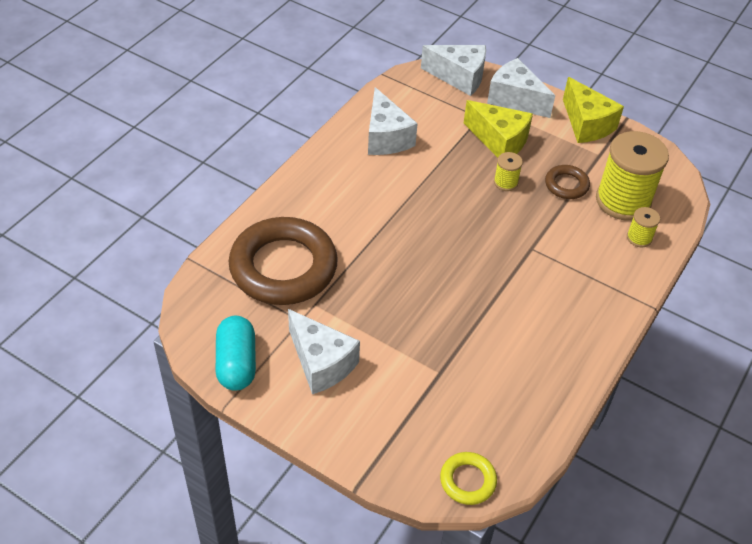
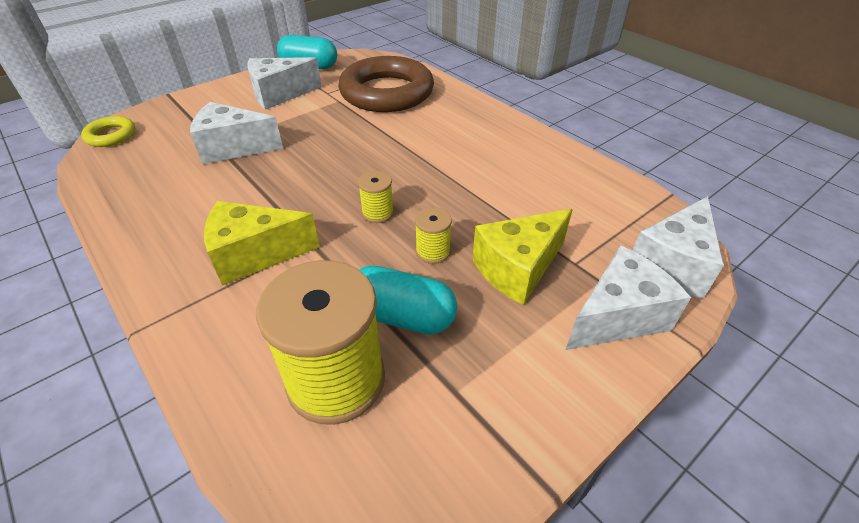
camera: 110 degrees right, 5 degrees down
(386, 137) = (543, 173): white cheese -> white cheese (233, 148)
(566, 185) = (402, 316): brown ring -> turquoise capsule
(586, 124) = (540, 402): yellow cheese -> yellow cheese (255, 255)
(639, 238) = (252, 368): yellow spool -> yellow spool (377, 213)

